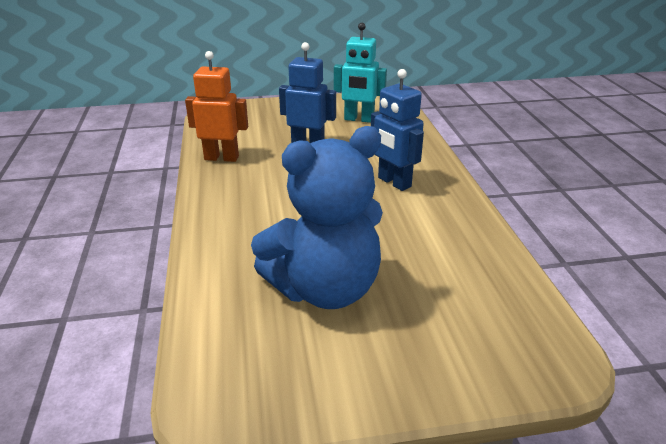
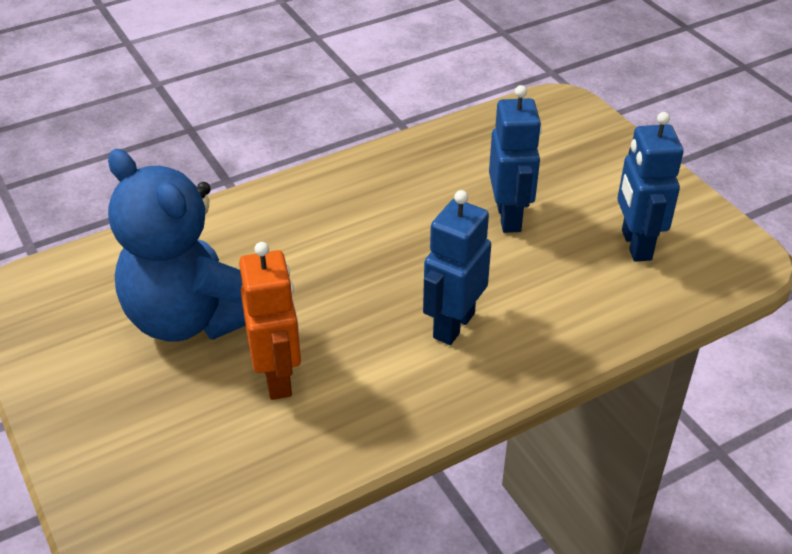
camera: 70 degrees right, 10 degrees up
(221, 158) = (429, 155): orange robot -> orange robot (278, 378)
(359, 119) = (635, 245): turquoise robot -> blue robot

